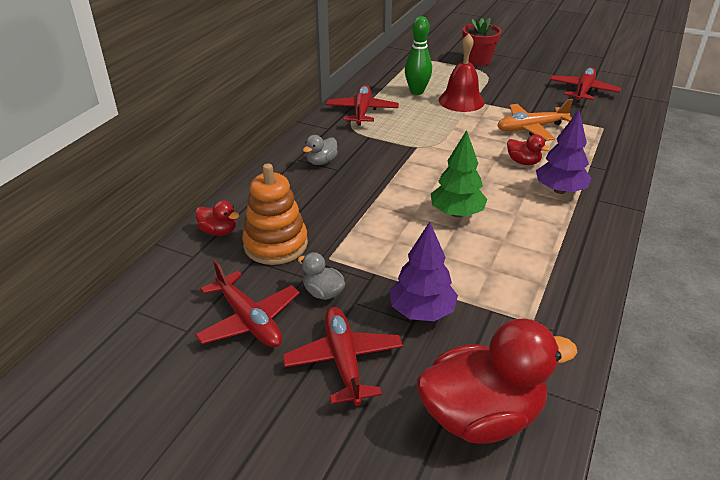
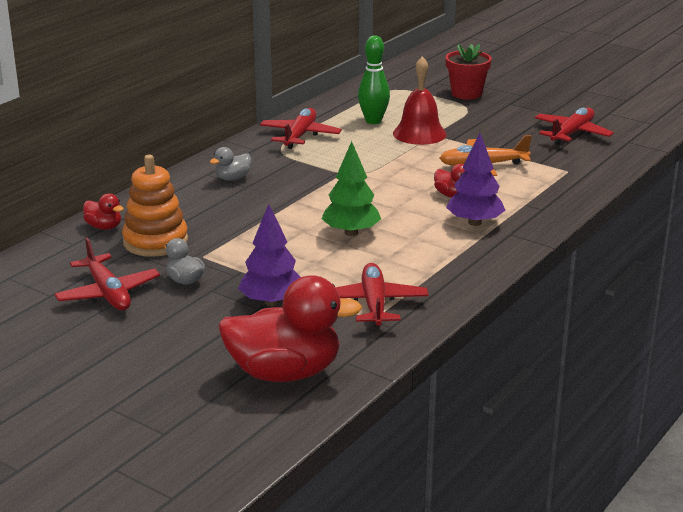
camera: 10 degrees right, 10 degrees down
(344, 360) = (181, 327): red plane -> red plane (374, 304)

